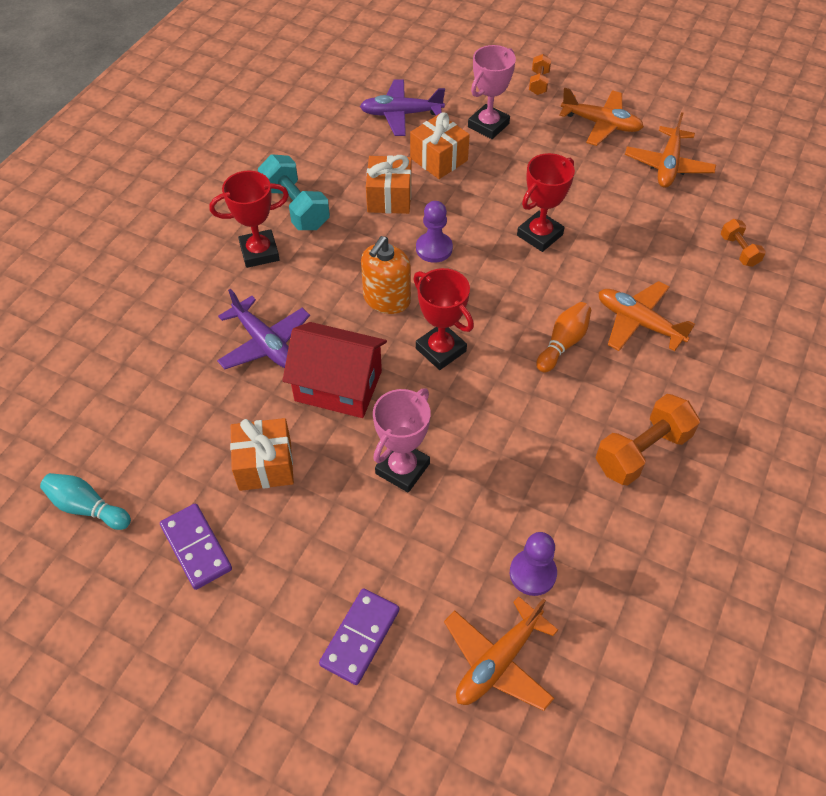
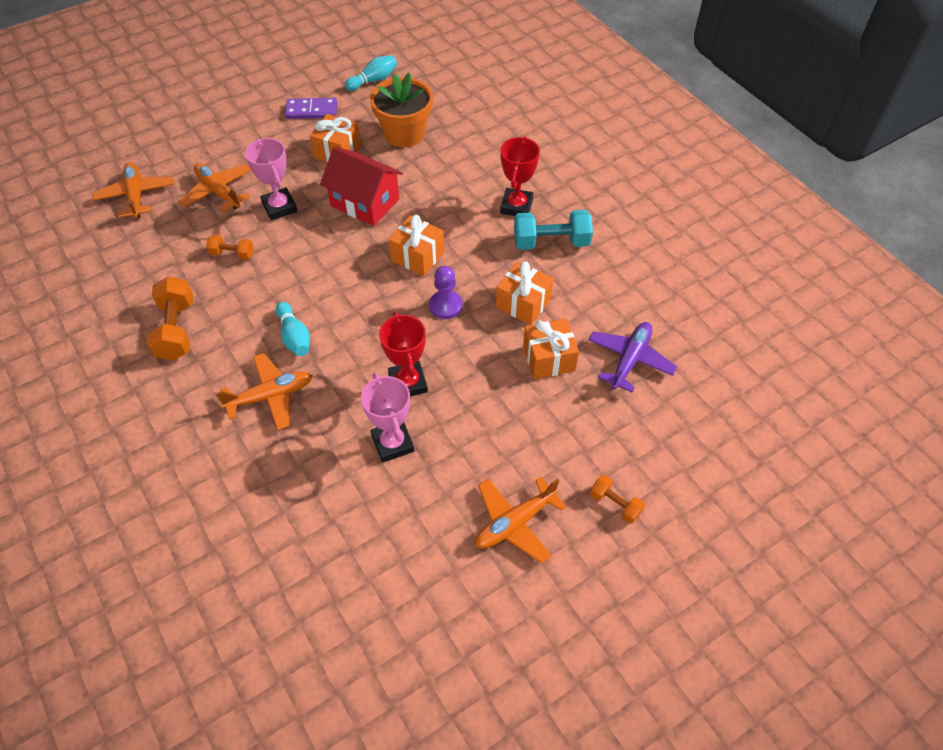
camera: 120 degrees right, 0 degrees up
(190, 410) = (404, 133): none -> orange flower pot
(264, 343) = (429, 181): purple plane -> none
(338, 386) = (365, 202): red house -> red house turned 75 degrees clockwise
(360, 637) = (203, 151): purple domino -> none
(386, 299) = (417, 256): orange soap dispenser -> orange gift
(441, 350) = (349, 265): red trophy -> none
(488, 125) = (572, 421): pink trophy -> pink trophy (392, 443)
(532, 573) = (162, 232): purple pawn -> none
(563, 343) = (294, 336): orange bowling pin -> turquoise bowling pin
(668, 165) = (417, 545): orange plane -> orange plane (218, 192)
(739, 251) = (274, 527): orange dumbbell -> orange dumbbell (232, 254)

